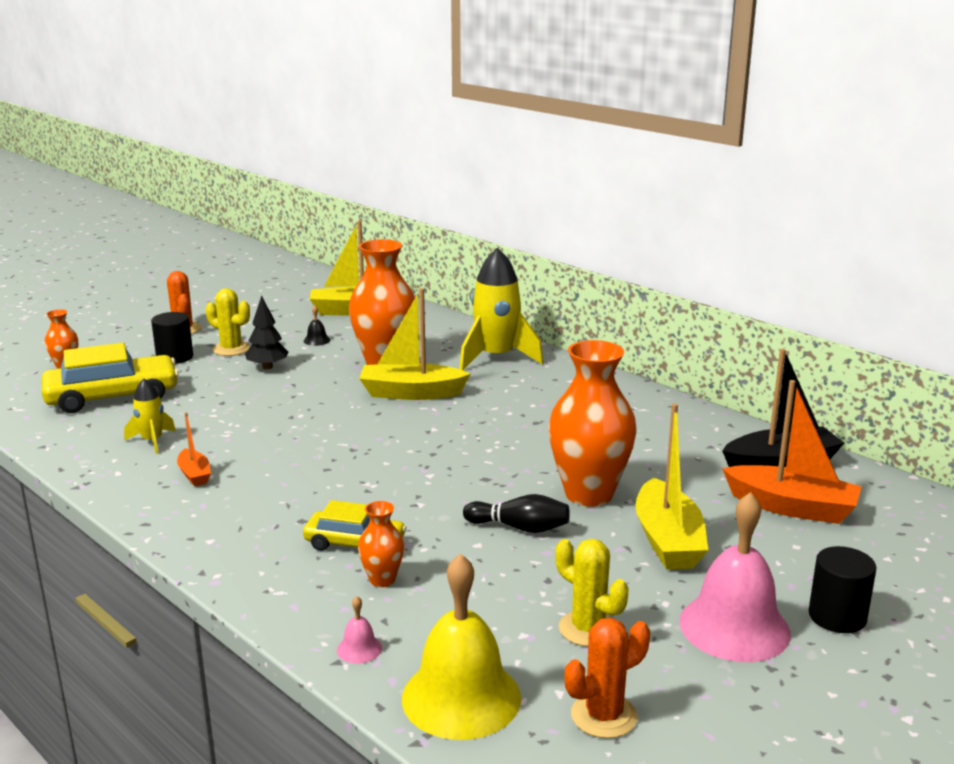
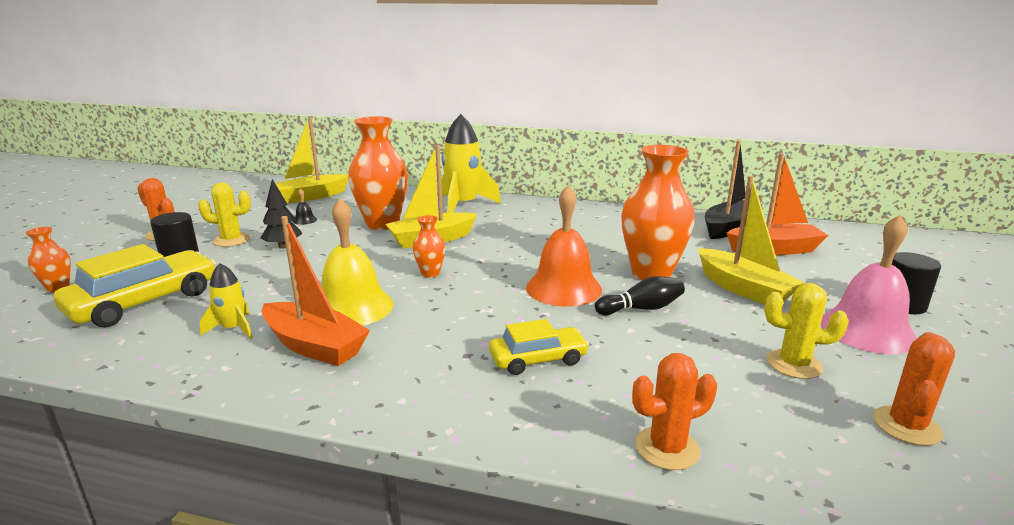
camera: 30 degrees left, 0 degrees up
(194, 474) = (314, 346): orange boat -> orange boat, size x1.96
(359, 649) = (667, 448): pink bell -> orange cactus
(382, 580) = (601, 381): orange vase -> orange vase (430, 273)
(461, 697) = (801, 456): yellow bell -> yellow bell (352, 307)
(471, 483) = (563, 288): none -> orange bell

